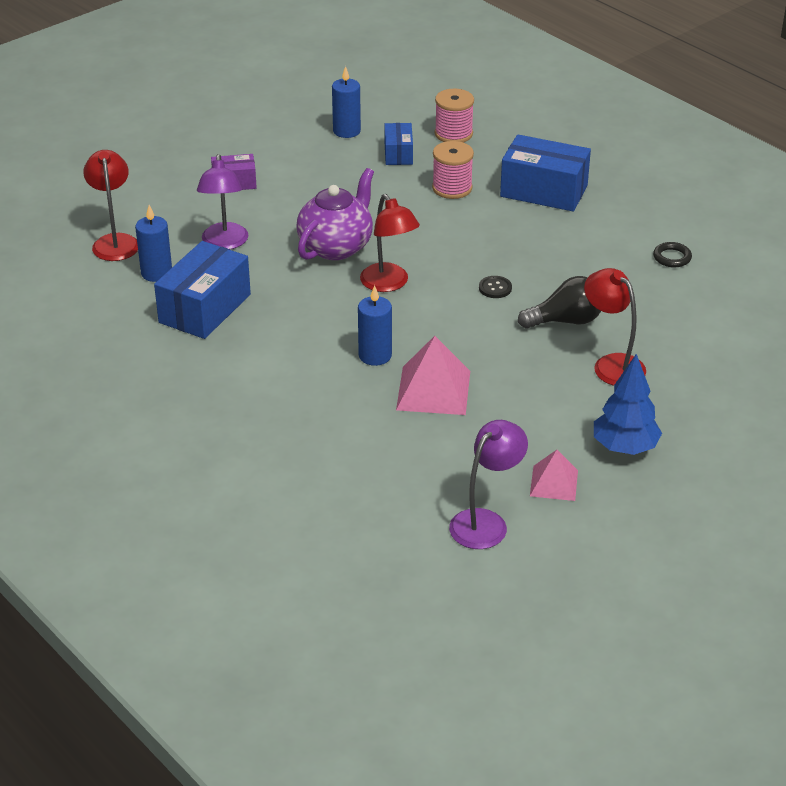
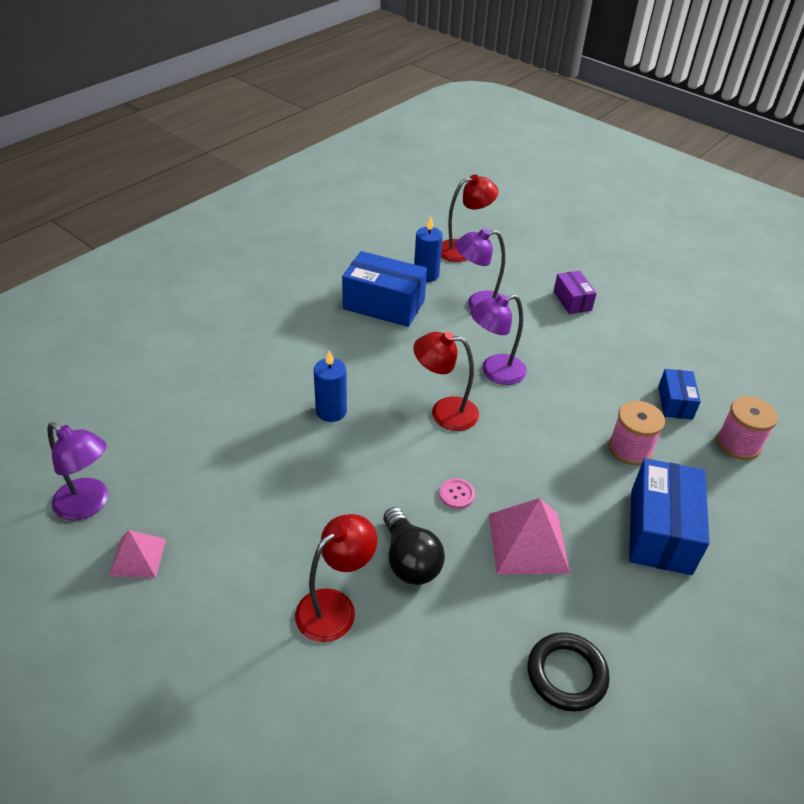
camera: 80 degrees right, 5 degrees up
(336, 247) = (494, 372): purple teapot -> purple lamp
(346, 131) = (696, 362): blue candle -> none
(389, 284) = (444, 412): red lamp -> red lamp turned 45 degrees clockwise
(398, 154) = (675, 402): blue box -> blue box turned 75 degrees counterclockwise
(433, 390) = (282, 455): pink pyramid -> pink pyramid (528, 542)
(495, 288) = (456, 494): black button -> pink button
(625, 447) = (189, 621): blue tree -> none
(672, 257) = (566, 674): black ring -> black ring, size x1.60

